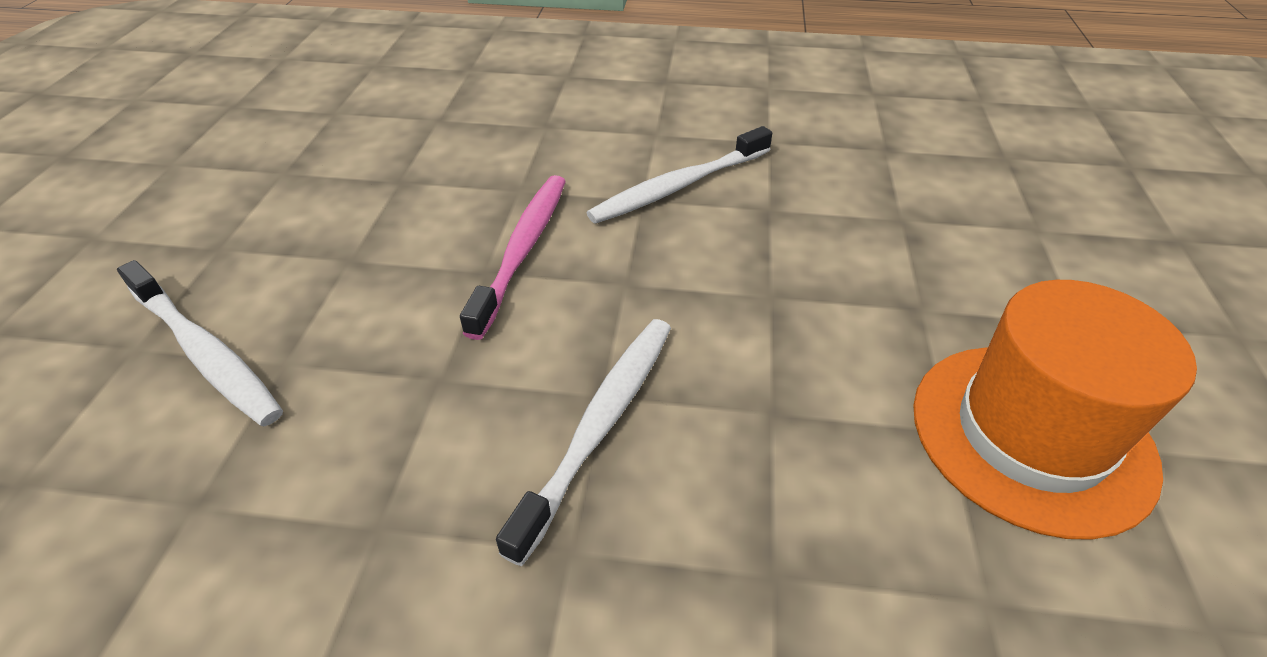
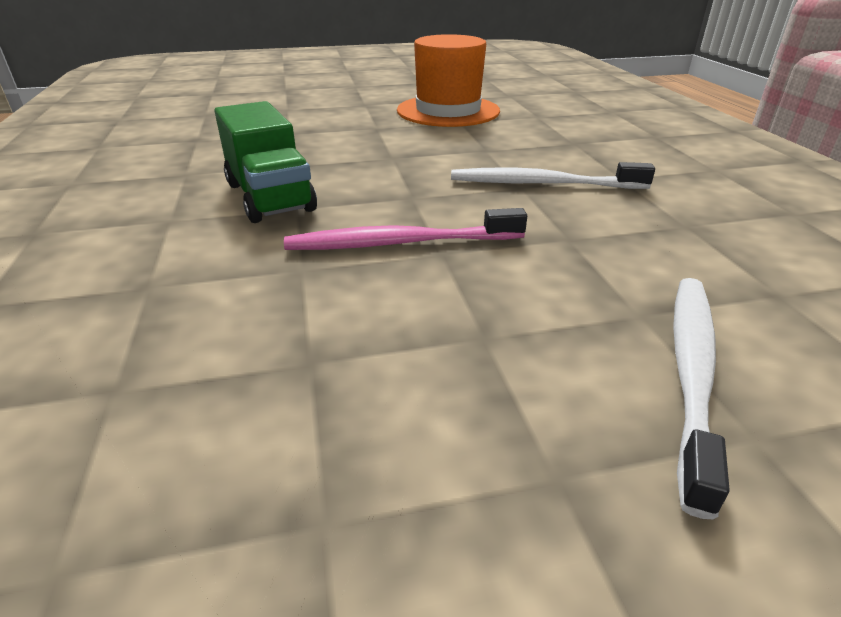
camera: 110 degrees left, 10 degrees down
(679, 186) = (270, 197): white toothbrush -> green truck

